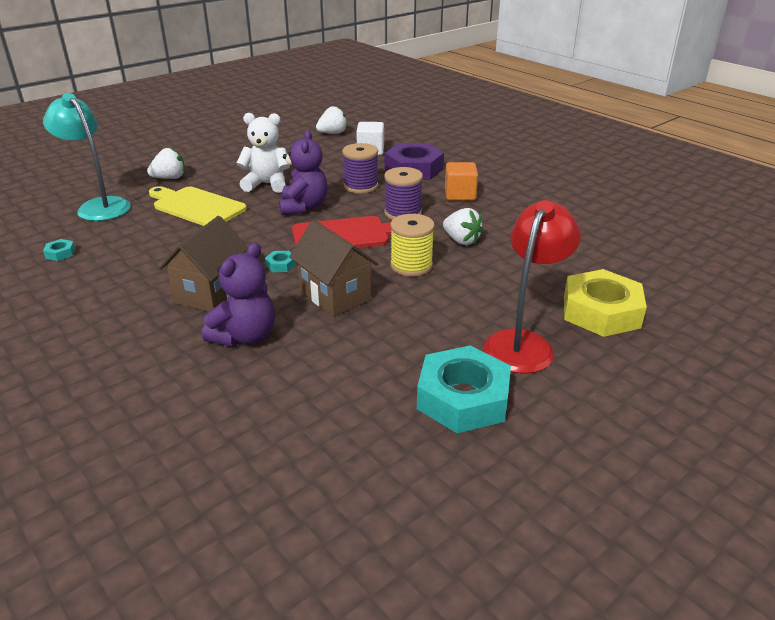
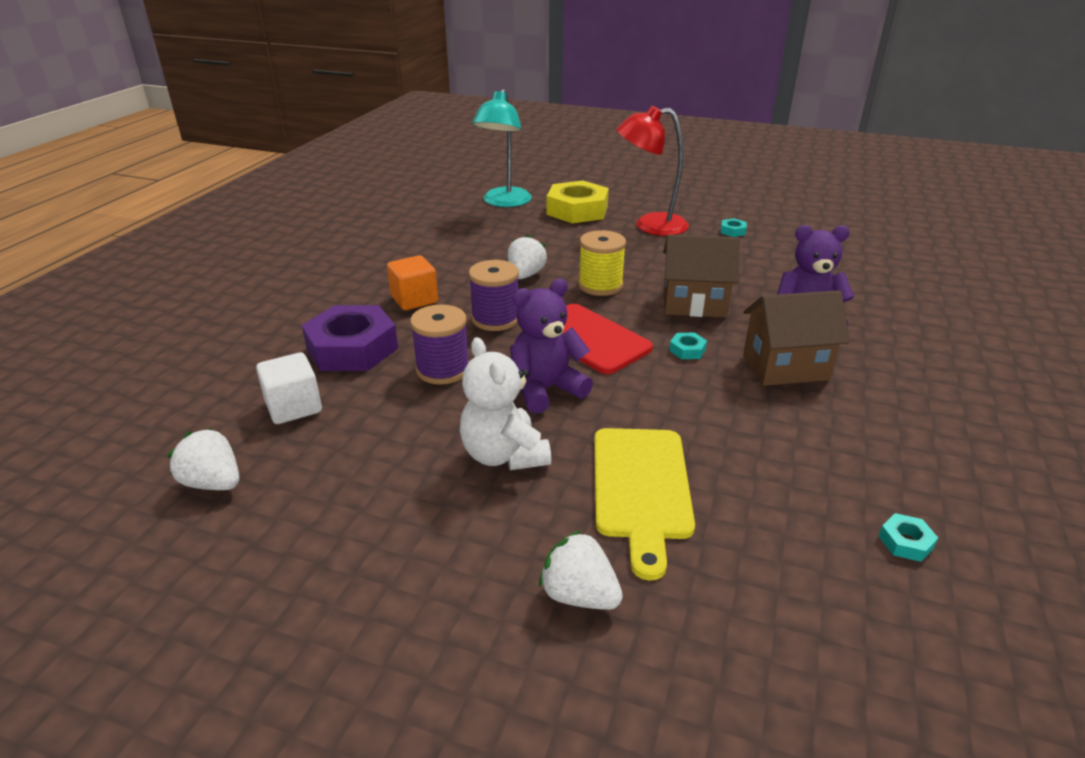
camera: 120 degrees left, 0 degrees up
(99, 206) = (766, 617): turquoise lamp -> turquoise lamp (504, 202)
(335, 295) = (694, 304): brown house -> brown house turned 75 degrees clockwise
(463, 398) = (732, 231): turquoise nut -> turquoise nut, size x0.40

